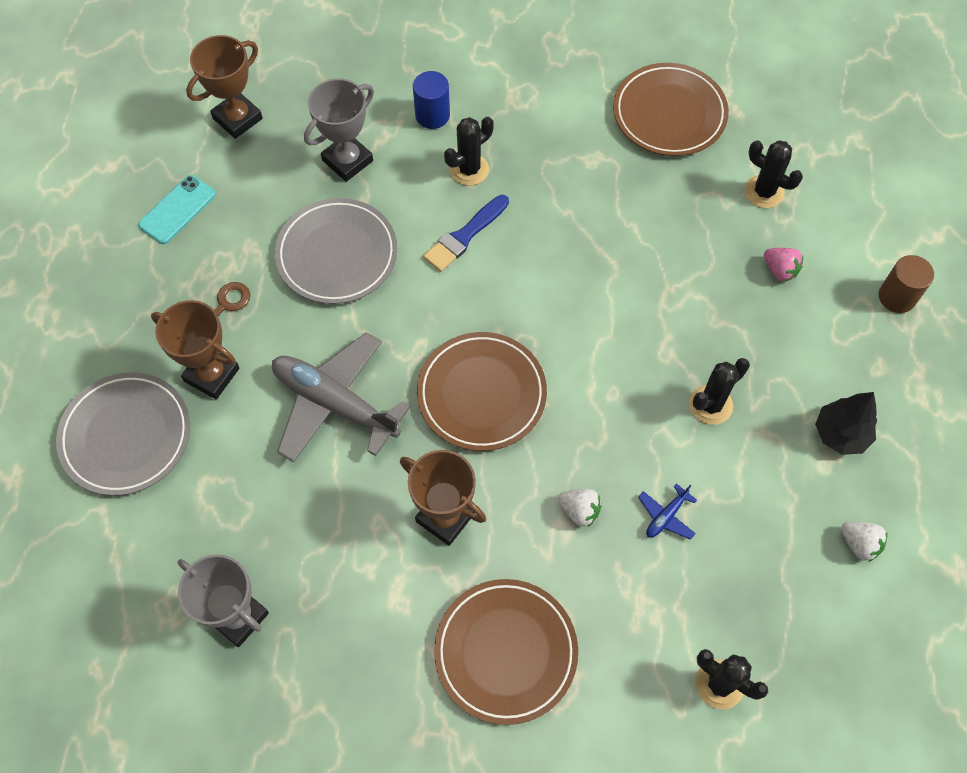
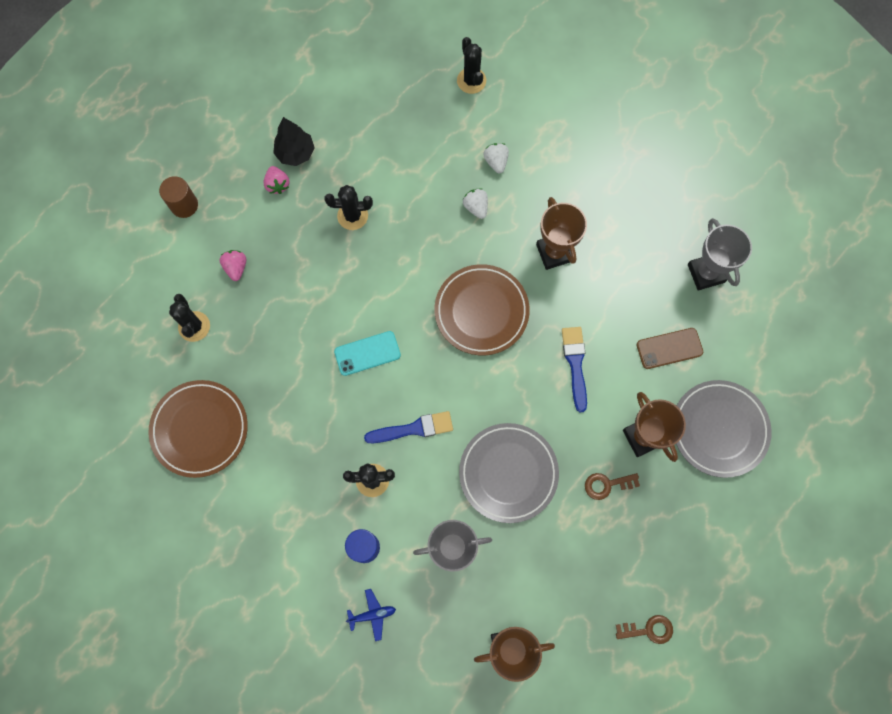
camera: 145 degrees left, 10 degrees up
(107, 206) = (648, 630): none -> brown key
(177, 210) = (599, 590): turquoise phone -> turquoise phone (367, 353)
(234, 491) = (669, 348): none -> brown phone
(335, 403) = (575, 364): grey plane -> blue brush
(505, 652) = (570, 163): brown plate -> none
(666, 516) = (430, 174): blue plane -> blue plane (372, 614)
(824, 384) = (277, 184): none -> pink strawberry
(859, 544) = (341, 95): white strawberry -> white strawberry (496, 162)

